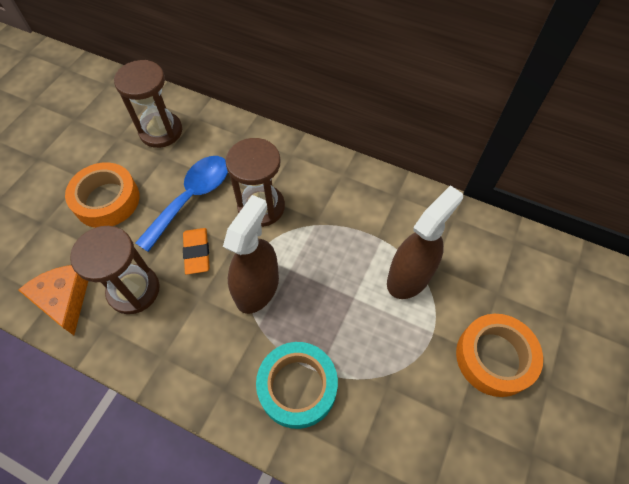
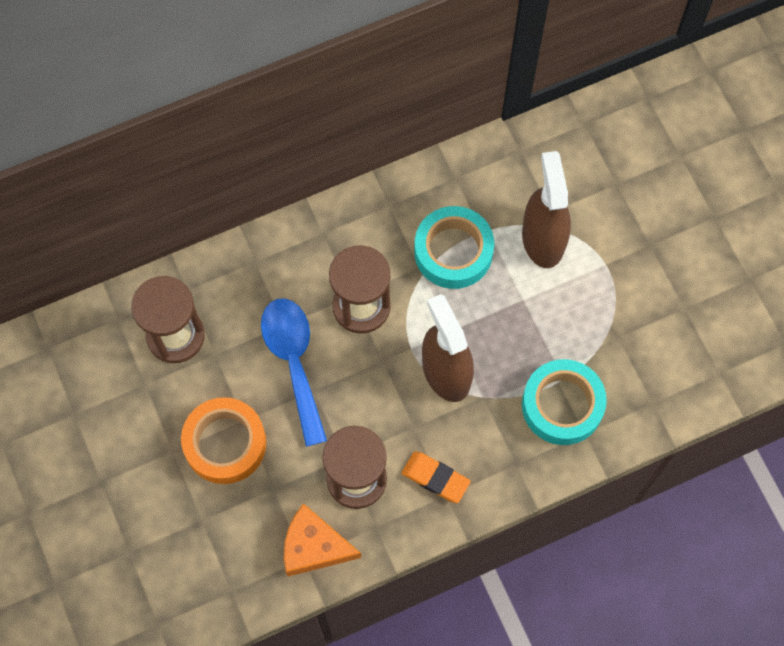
camera: 50 degrees left, 10 degrees up
(197, 252) = (363, 398): orange eraser -> orange eraser (435, 478)
(347, 230) = (453, 251): none -> turquoise tape
(494, 357) = (663, 237): orange tape -> none

